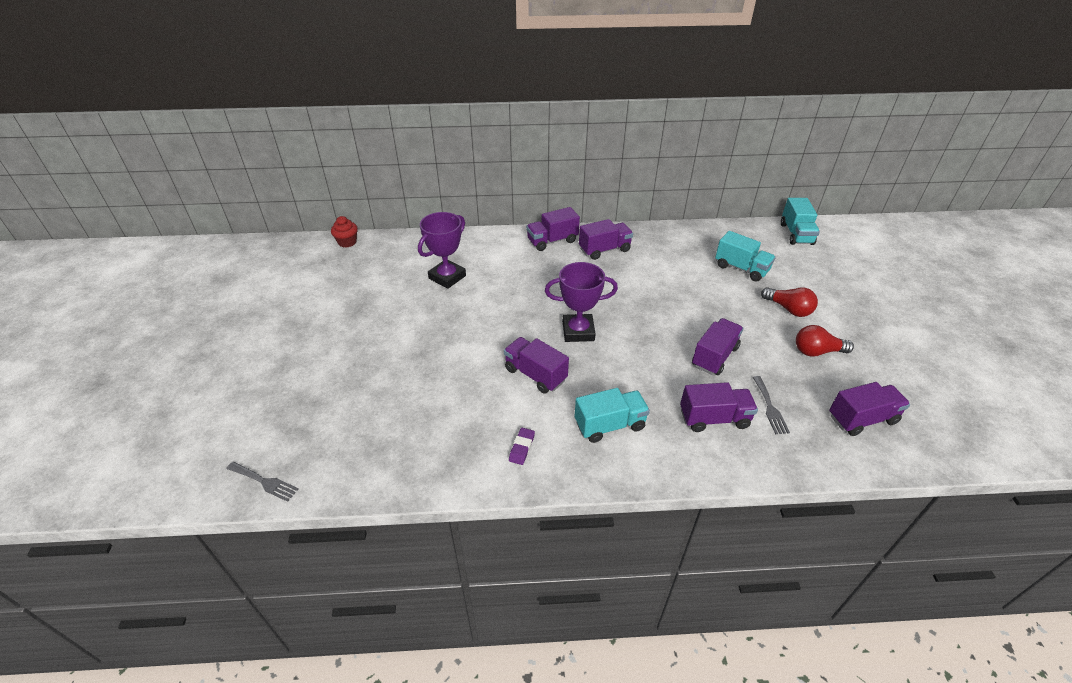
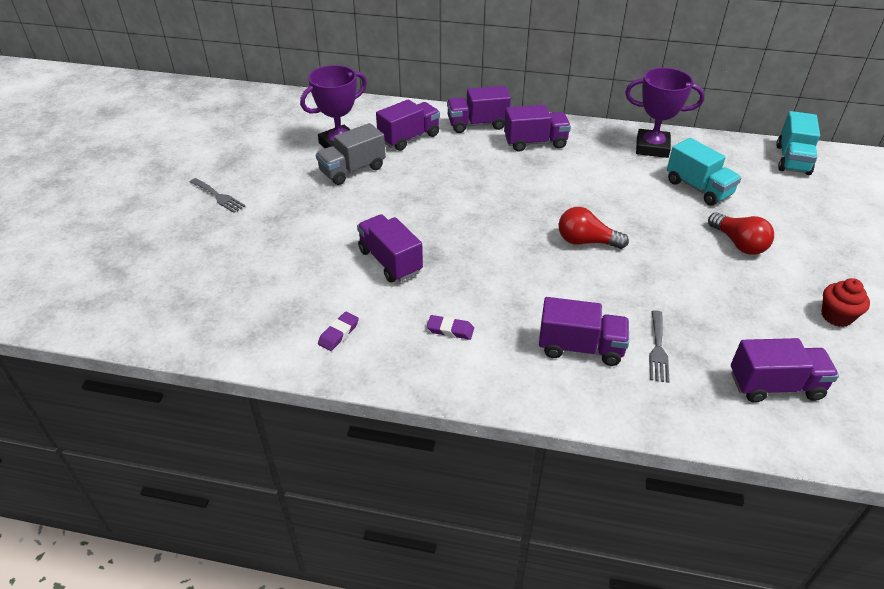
camera: 15 degrees right, 0 degrees up
(264, 482) = (60, 312): grey fork -> grey fork (218, 196)
(347, 242) = (250, 94): red cupcake -> red cupcake (836, 316)
(468, 298) = (352, 170): none -> grey truck
(578, 331) = (461, 225): purple trophy -> purple trophy (652, 147)
(610, 425) = (450, 330): turquoise truck -> purple eraser
(714, 356) = (614, 280): purple truck -> purple truck (409, 138)
(817, 351) = (752, 298): red light bulb -> red light bulb (586, 241)

